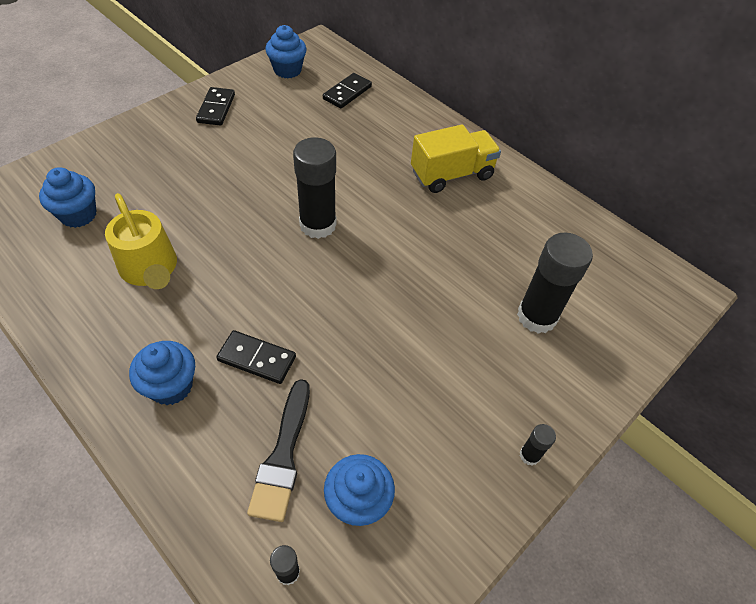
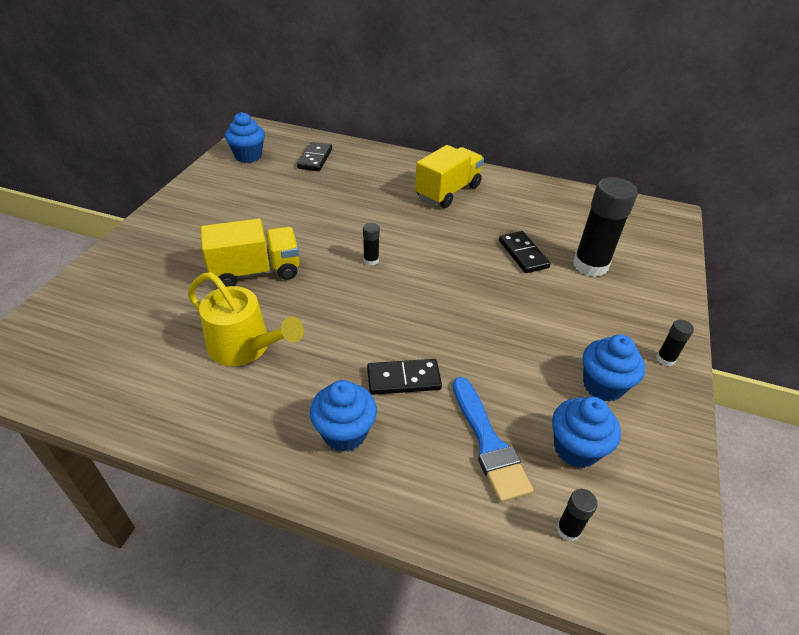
camera: 25 degrees left, 10 degrees down
(78, 215) = (132, 328): blue cupcake -> blue cupcake (603, 385)
(209, 198) = (255, 271): none -> yellow truck
(216, 108) = (204, 201): black domino -> black domino (523, 254)
(283, 455) = (488, 443): black brush -> blue brush
(318, 225) = (371, 260): black glue stick -> black glue stick, size x0.45

